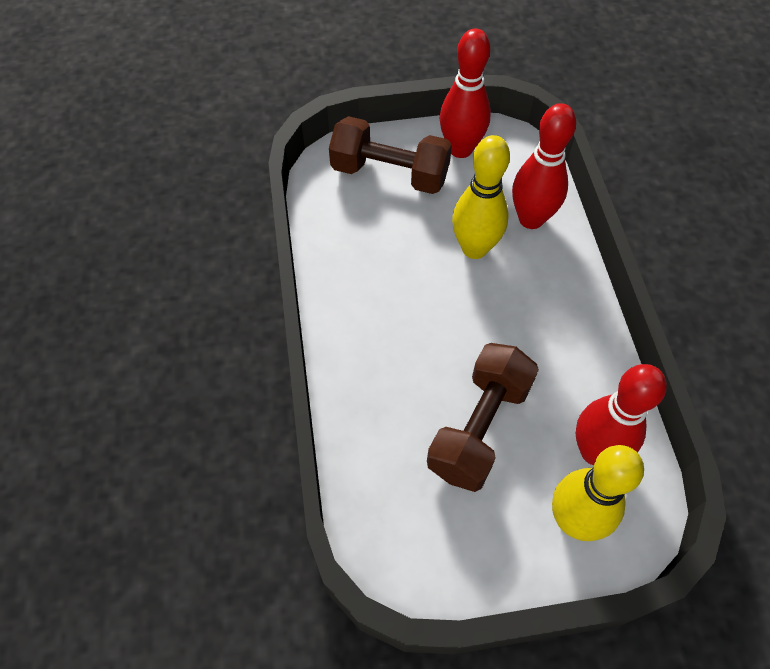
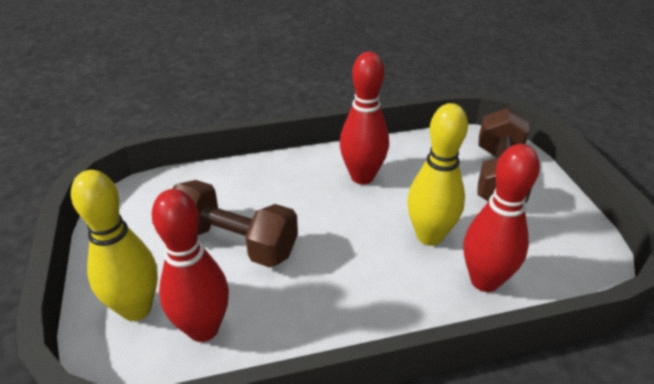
camera: 85 degrees right, 20 degrees down
(460, 149) = (557, 223): red bowling pin -> red bowling pin (362, 177)

